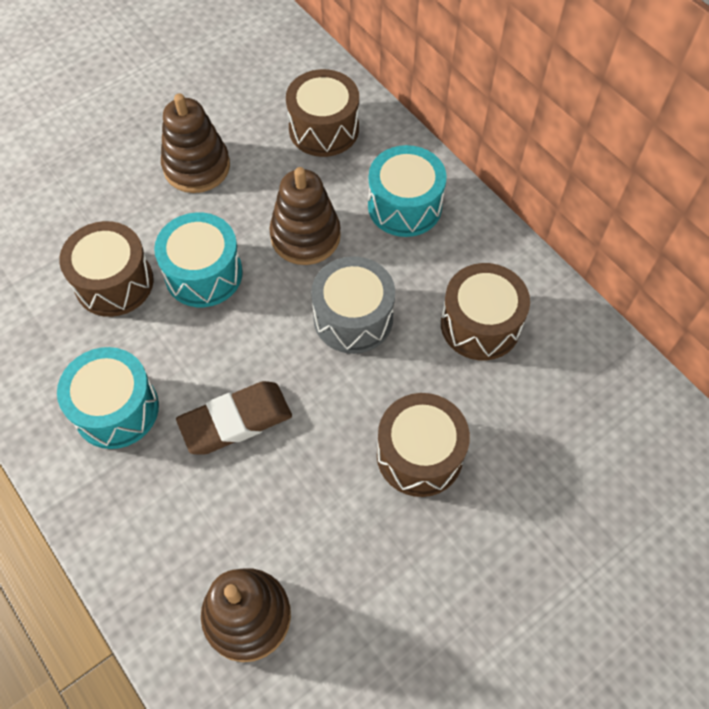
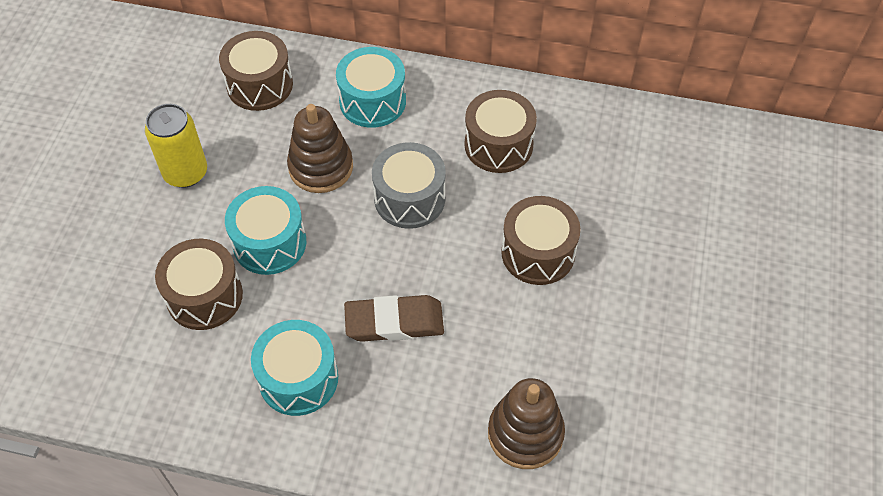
camera: 40 degrees left, 5 degrees down
(197, 167) = (185, 173): brown stacking toy -> yellow can
(235, 421) = (394, 322): brown eraser -> brown eraser turned 60 degrees clockwise

